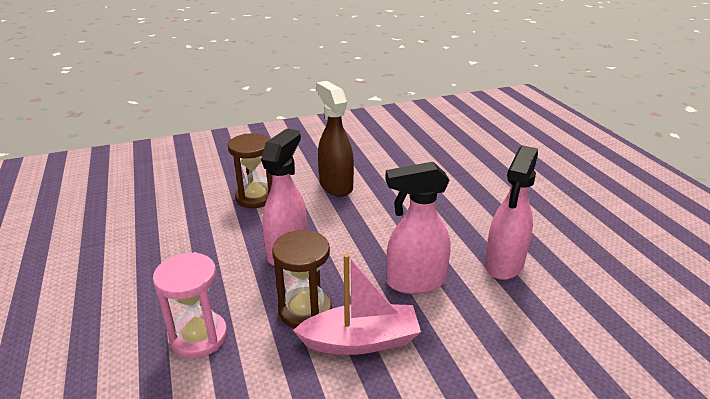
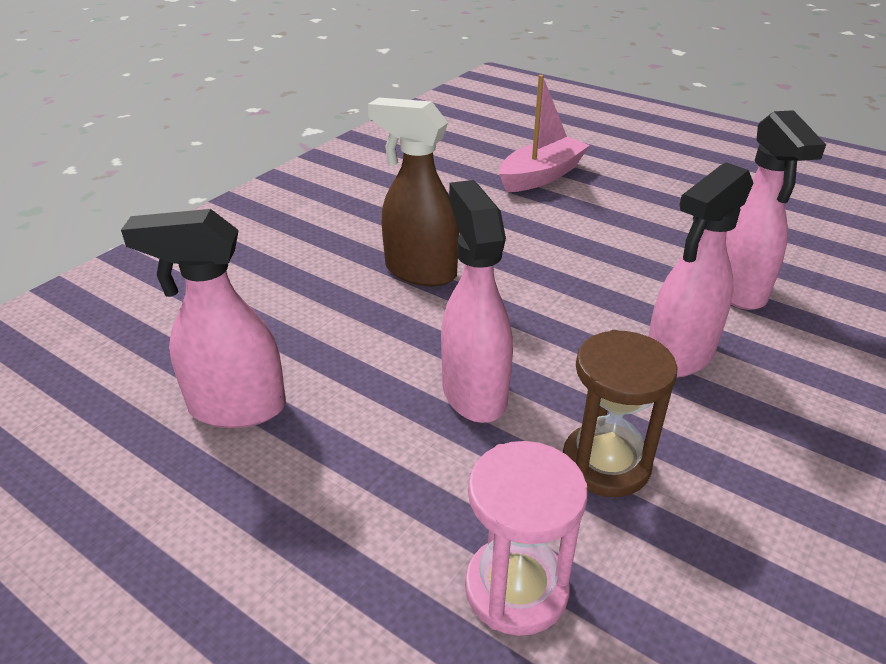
camera: 35 degrees left, 5 degrees up
(187, 212) = (236, 408): none -> pink spray bottle
(255, 197) = (322, 336): brown hourglass -> none
(361, 341) = (719, 464): pink boat -> pink boat (541, 176)

